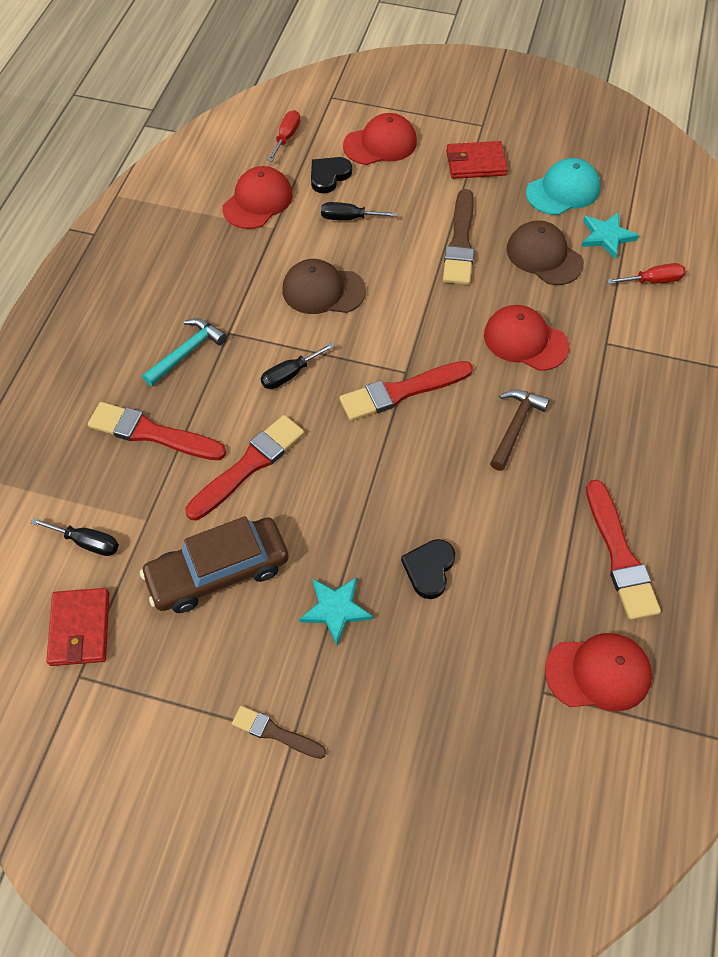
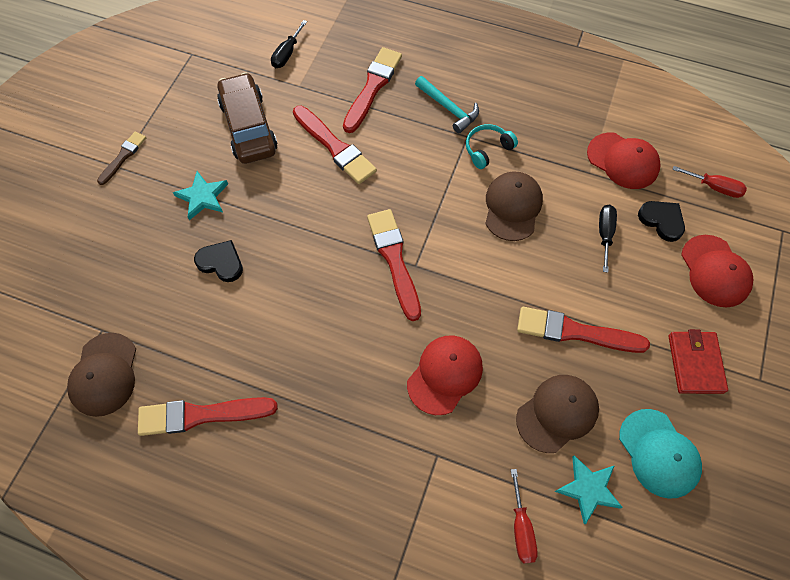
camera: 95 degrees right, 5 degrees up
(80, 628) = (224, 53): red wallet -> none
(247, 313) = (487, 149): none -> turquoise headphones
(290, 374) = (420, 178): black screwdriver -> none
(460, 242) = (575, 332): brown brush -> red brush
(515, 427) = (346, 349): brown hammer -> none
(598, 673) = (104, 374): red cap -> brown cap

